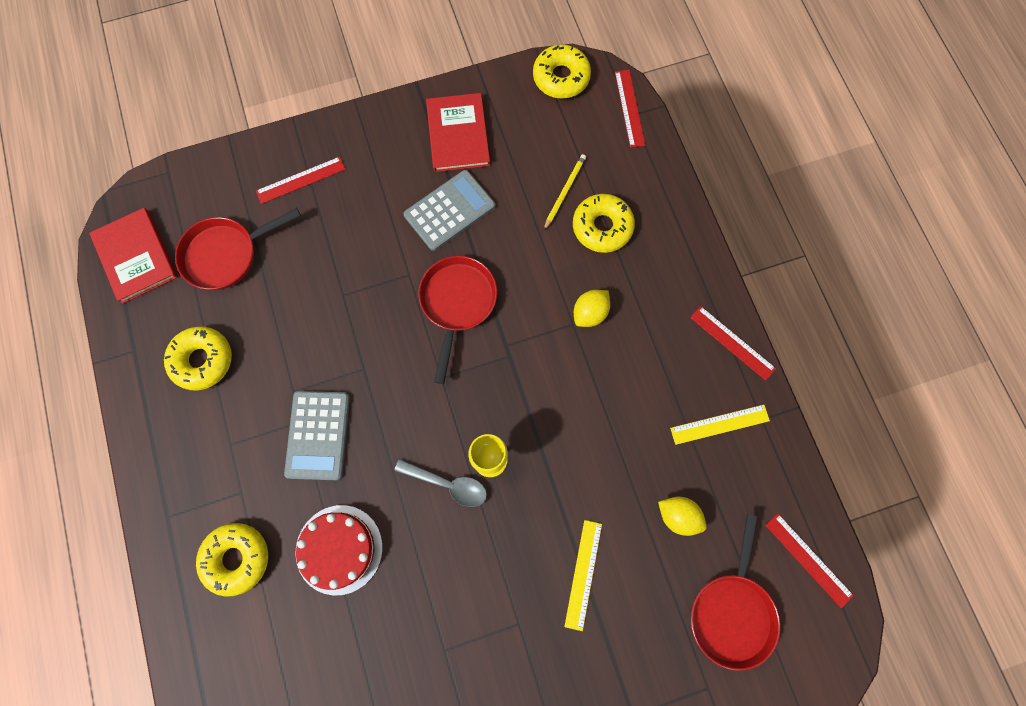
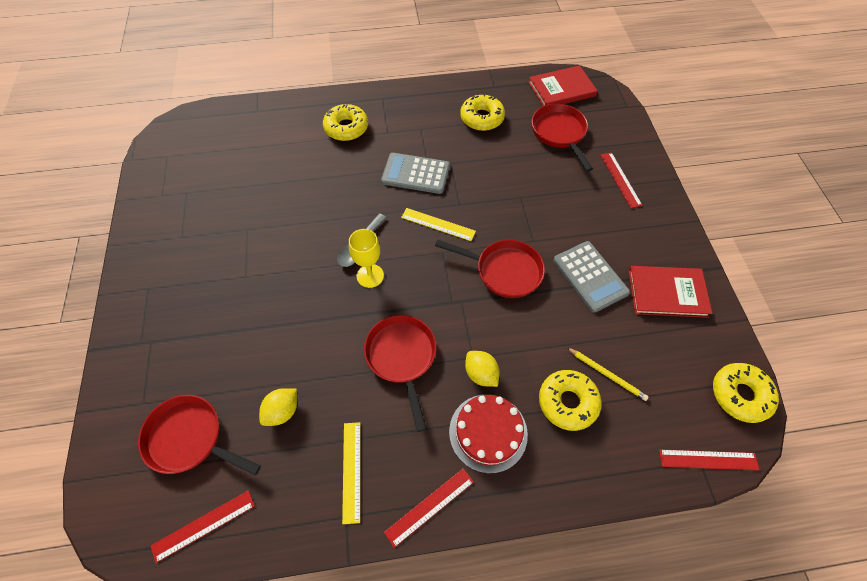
camera: 100 degrees right, 15 degrees down
(339, 549) = (334, 178): red cake -> red cake (488, 432)
(583, 574) = (263, 326): yellow ruler -> yellow ruler (438, 224)
(589, 399) = (402, 358): none -> red pan

